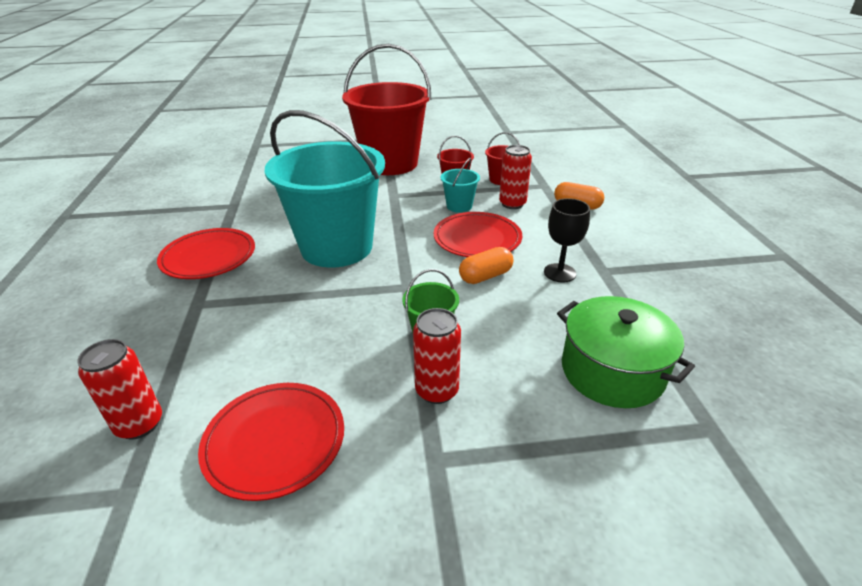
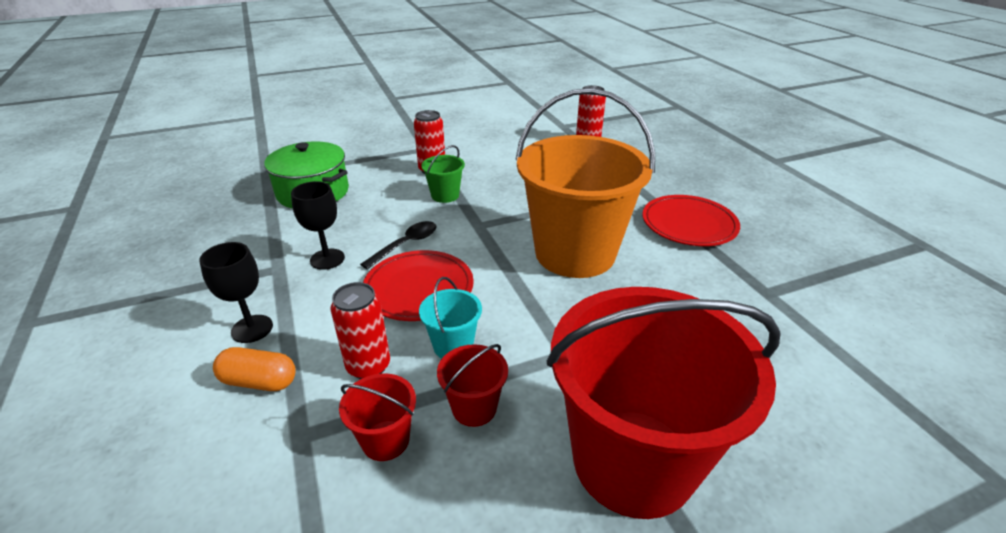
camera: 165 degrees right, 0 degrees up
(275, 442) = (511, 144): red plate -> none
(336, 247) = (575, 253): turquoise bucket -> orange bucket
(485, 276) = (405, 245): orange capsule -> black spoon
(598, 230) = (252, 329): none -> black goblet

